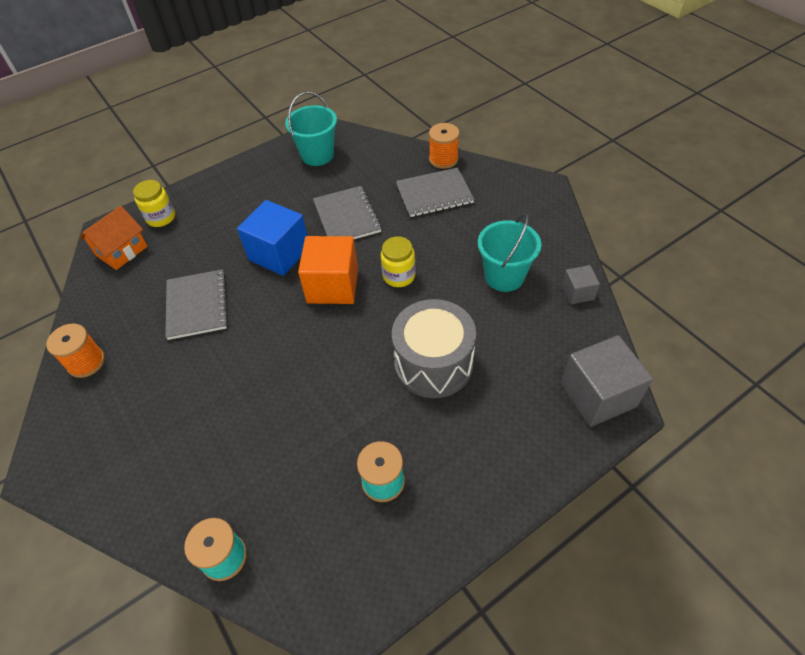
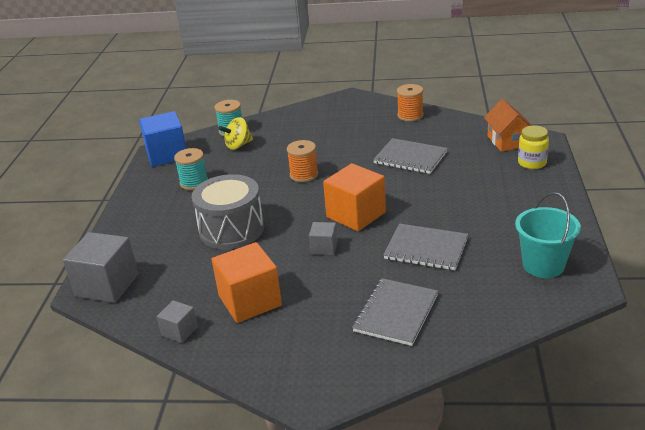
camera: 130 degrees right, 20 degrees down
(261, 508) = (238, 145): none -> yellow spinning top
(279, 253) = (421, 202): blue cube -> blue cube (167, 154)
(399, 276) = (324, 248): yellow jar -> grey cube
(443, 159) = (443, 347): orange spool -> orange spool (304, 175)
(504, 276) = (250, 301): turquoise bucket -> orange cube

